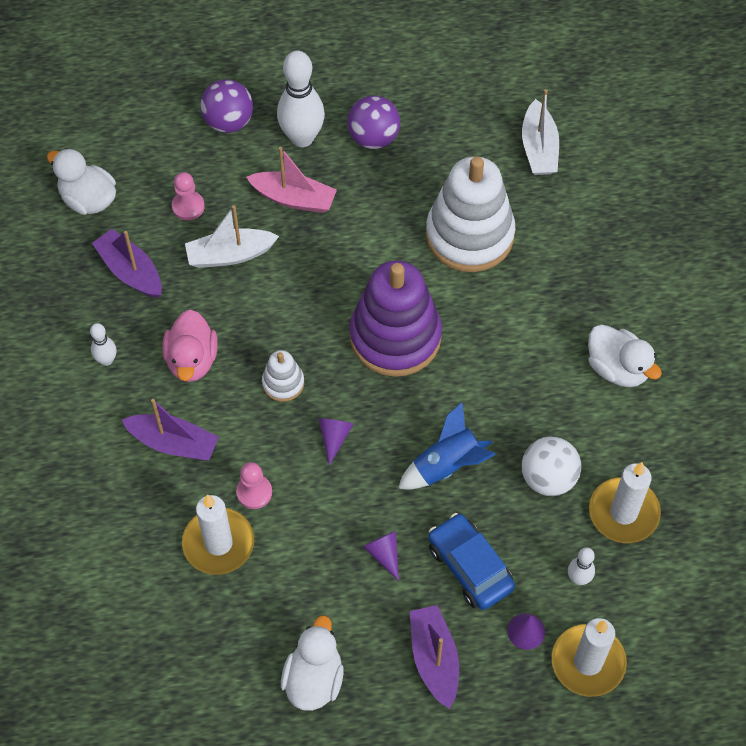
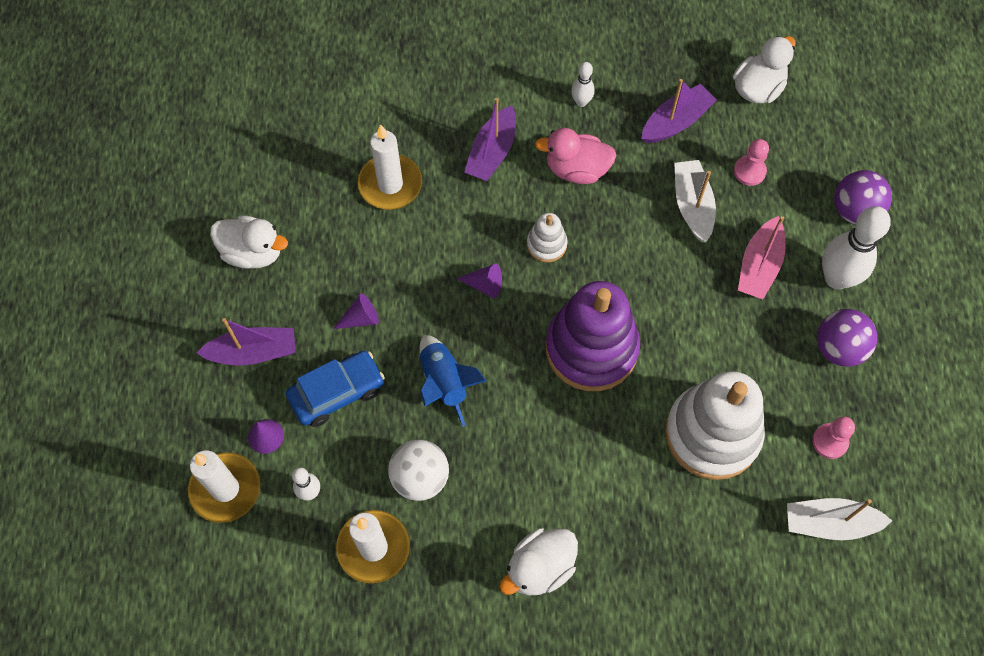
camera: 95 degrees right, 5 degrees up
(254, 492) = (436, 215): pink pawn -> pink pawn (830, 441)

